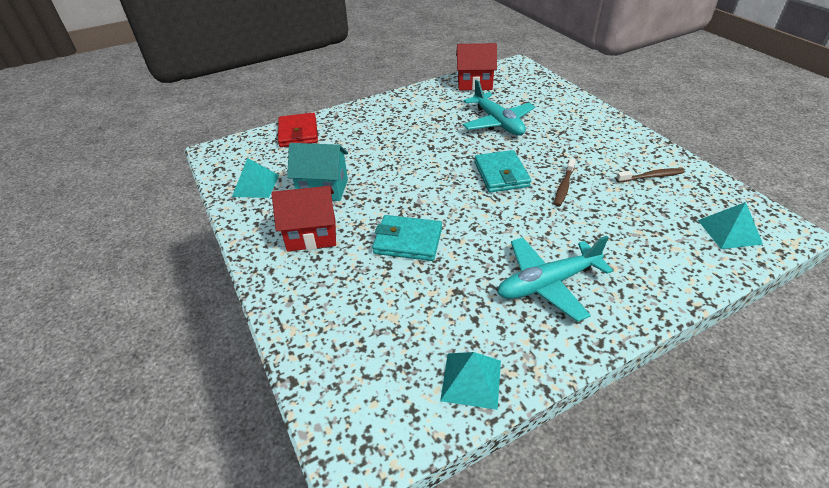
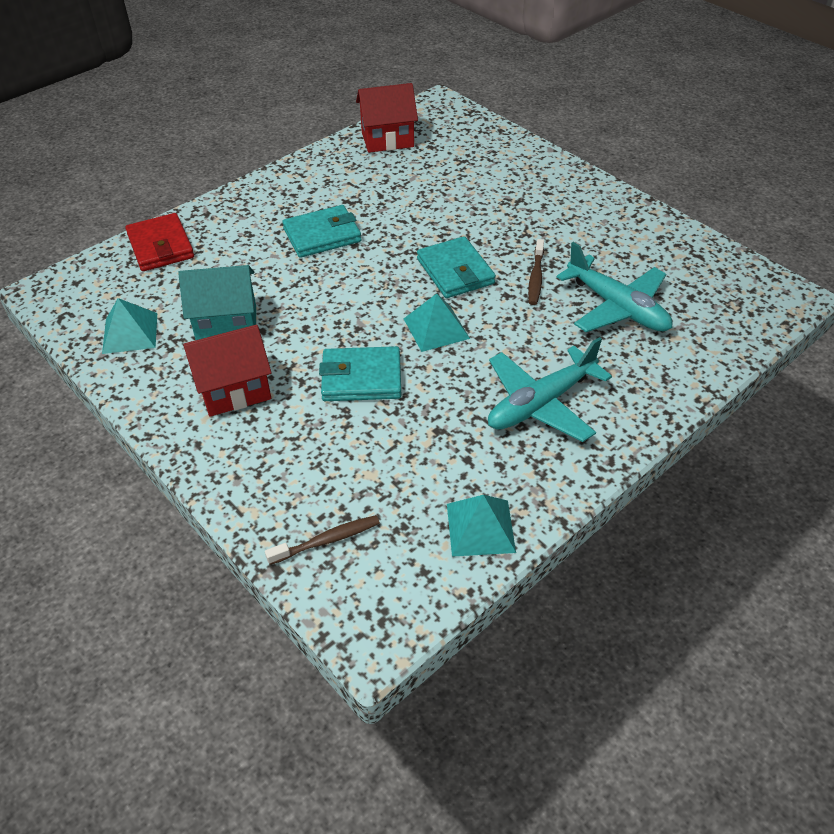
camera: 15 degrees left, 5 degrees up
(410, 138) = (322, 235): none -> turquoise wallet
(497, 123) = (433, 197): turquoise plane -> turquoise plane (617, 307)
(651, 176) = (636, 249): brown toothbrush -> brown toothbrush (327, 540)
(729, 231) = (731, 308): turquoise pyramid -> turquoise pyramid (436, 328)

